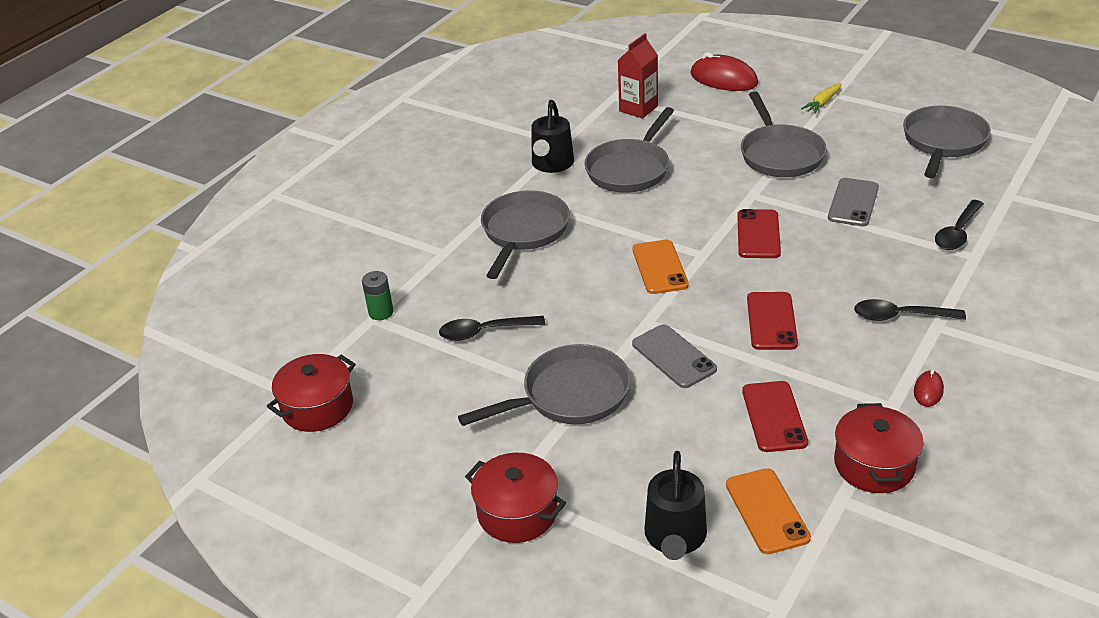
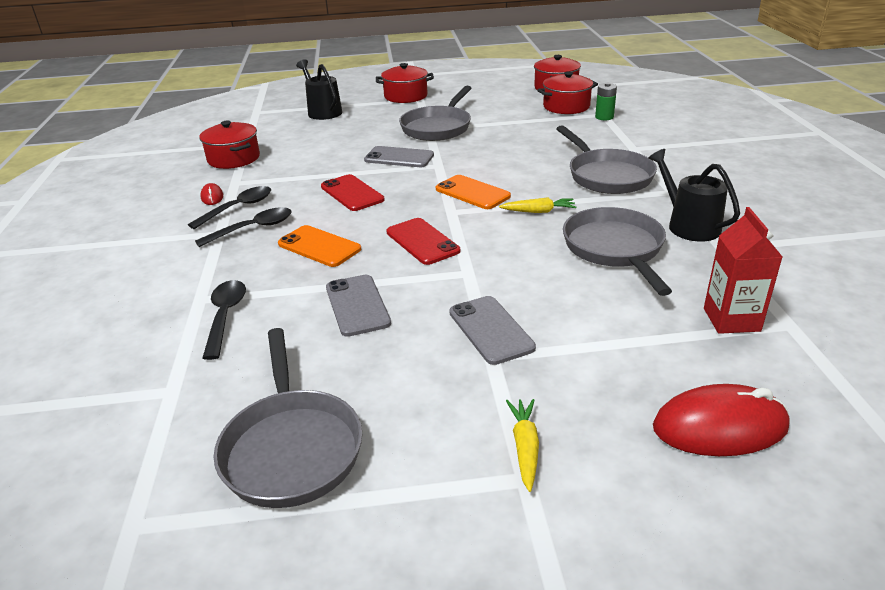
camera: 140 degrees right, 5 degrees down
(379, 355) = (566, 106): none -> red pot
(484, 332) = (529, 130): black spoon -> black spoon (238, 208)
(633, 222) = (538, 211): none -> yellow carrot
(767, 511) = (284, 129): orange phone -> orange phone (319, 246)
(774, 416) = (308, 156): red phone -> none
(780, 154) = (490, 330): grey pan -> grey phone

